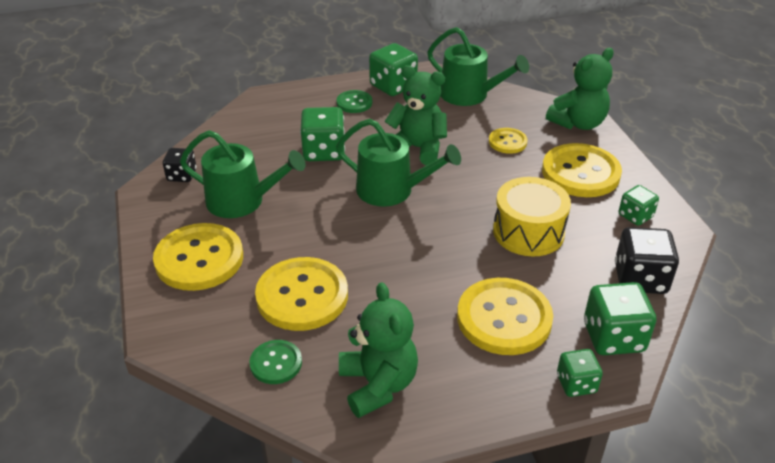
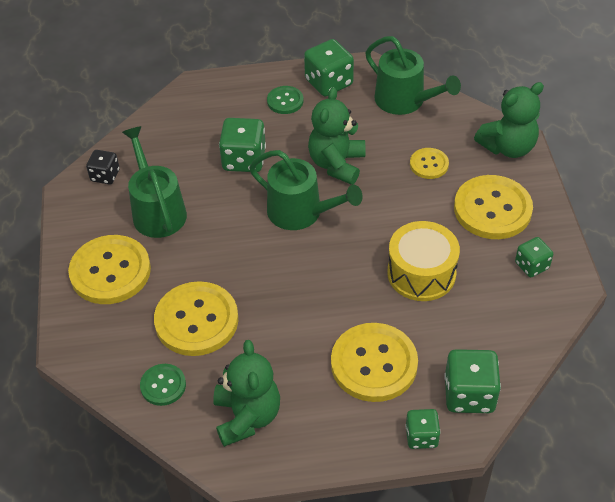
camera: 10 degrees right, 10 degrees up
(242, 201) = (157, 211): green watering can -> green watering can turned 135 degrees counterclockwise
(417, 148) = (337, 164): green teddy bear -> green teddy bear turned 105 degrees counterclockwise
(640, 279) = (513, 336): black dice -> none

